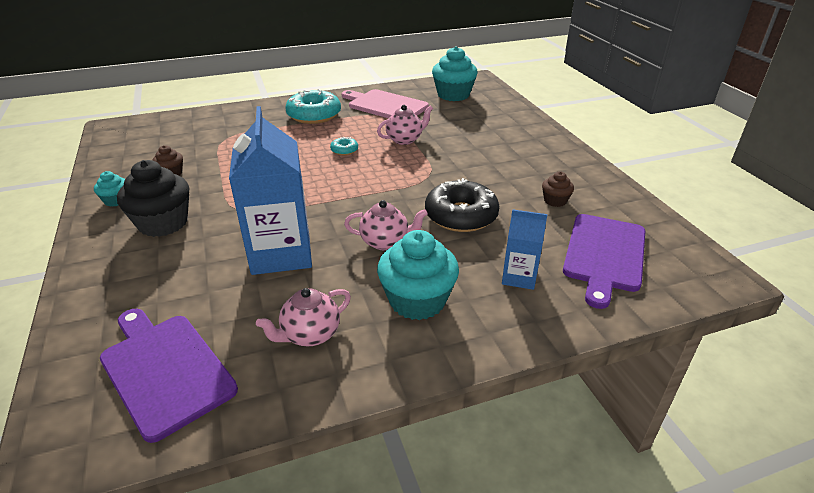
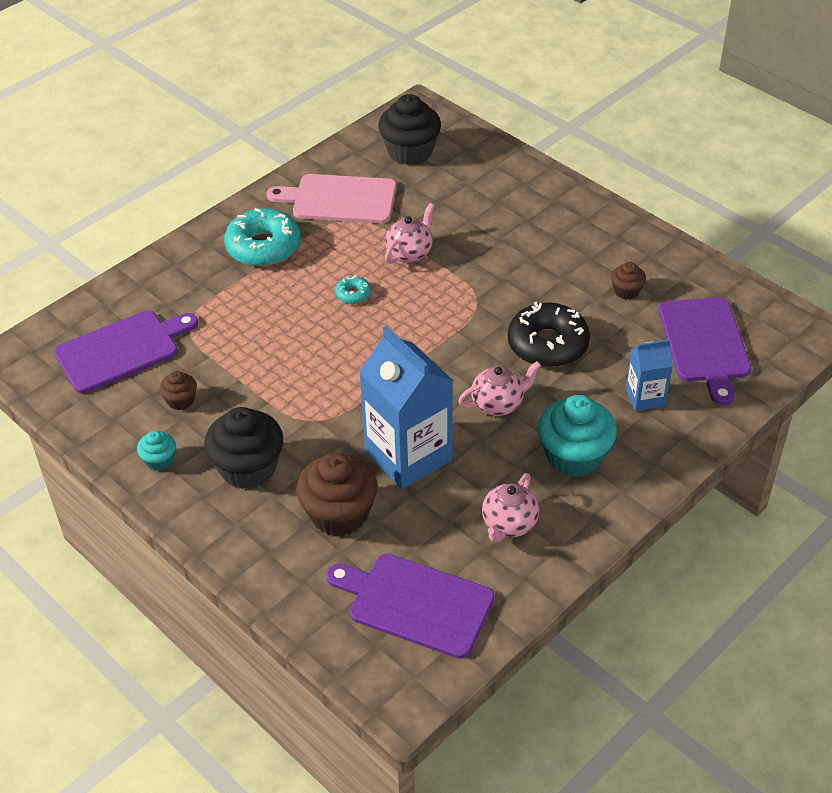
camera: 25 degrees left, 10 degrees up
(172, 140) = (121, 350): none -> purple cutting board
(187, 275) = (339, 514): none -> brown cupcake
(453, 95) = (410, 151): turquoise cupcake -> black cupcake

